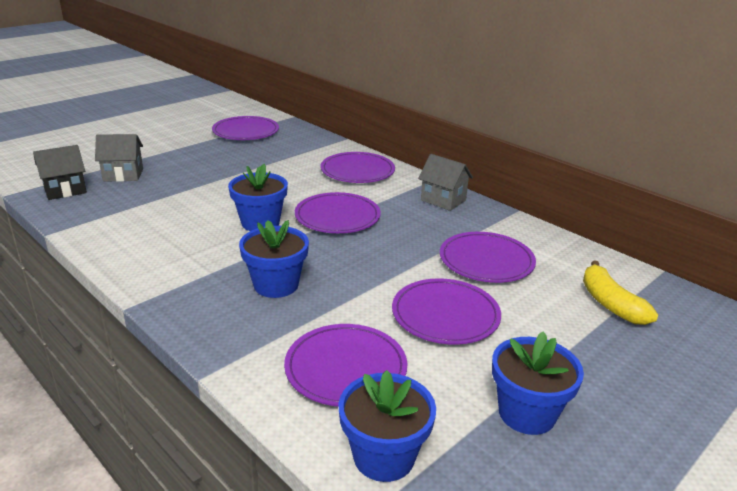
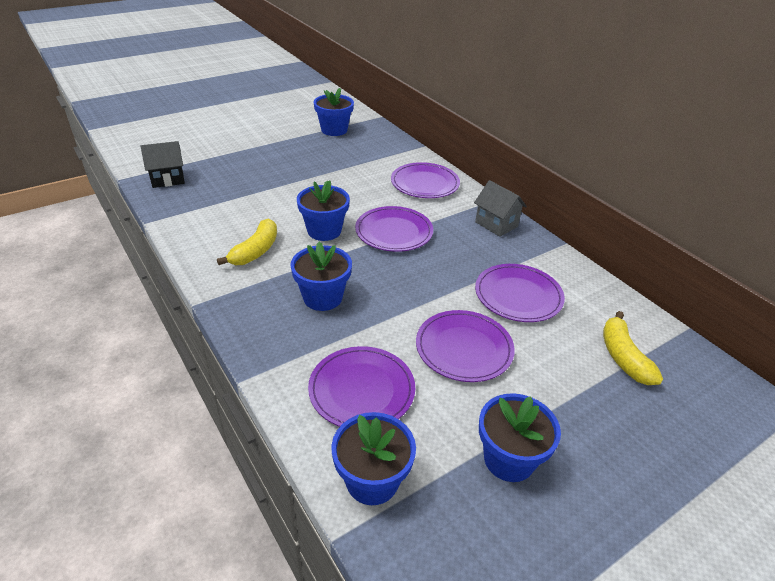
camera: 10 degrees right, 10 degrees up
(123, 175) = (218, 168): grey house -> none
(186, 249) = (255, 251): none -> yellow banana
(246, 131) = (334, 130): purple plate -> blue flower pot

